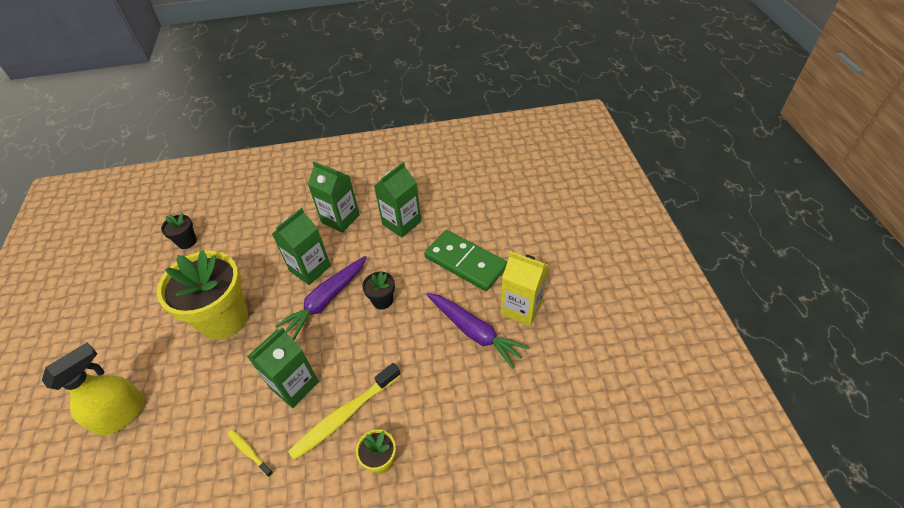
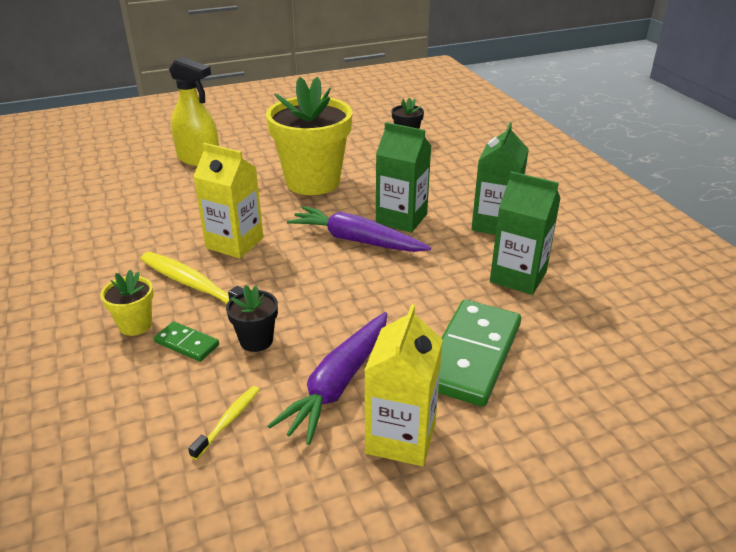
camera: 75 degrees right, 15 degrees down
(249, 452) = (155, 233): yellow toothbrush -> yellow toothbrush (228, 421)
(294, 385) = (234, 243): green carton -> yellow carton
(382, 300) = (370, 284): black flower pot -> black flower pot (256, 340)
(413, 421) = (187, 343): none -> green domino

